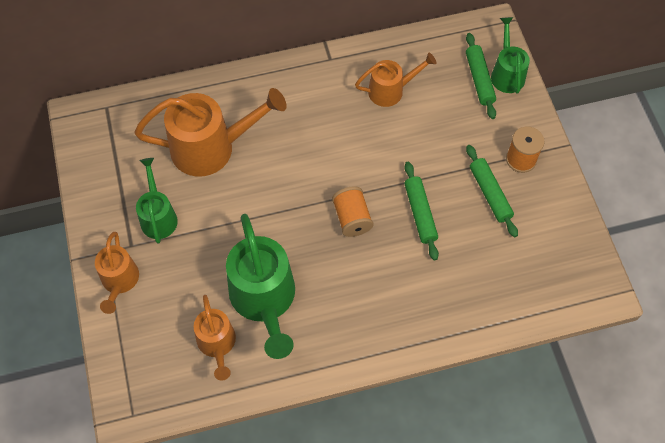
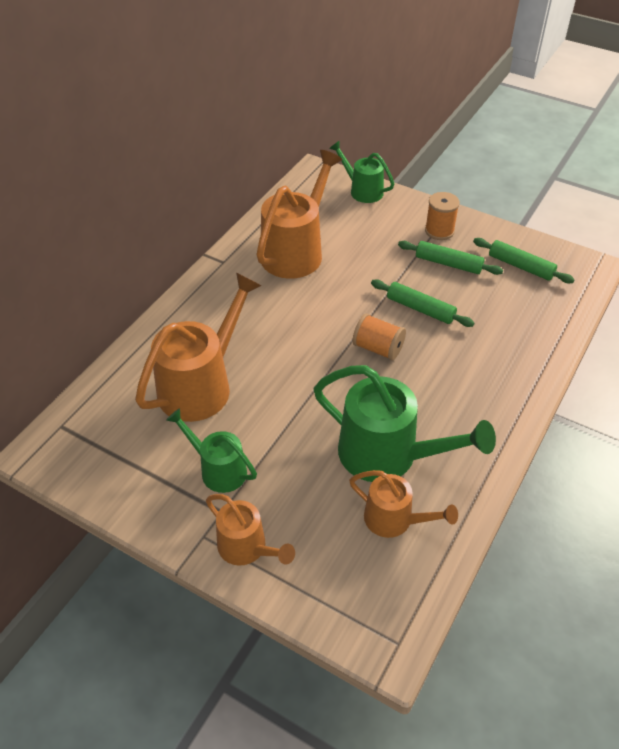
camera: 45 degrees left, 15 degrees down
(391, 90) = (296, 251): orange watering can -> orange watering can, size x1.74
(479, 79) = (349, 205): green rolling pin -> green rolling pin (521, 266)

